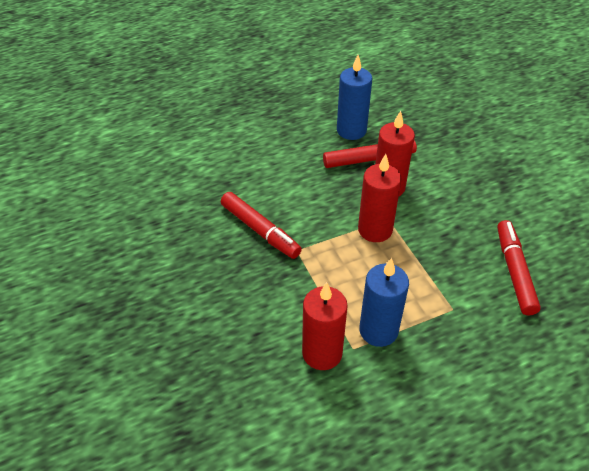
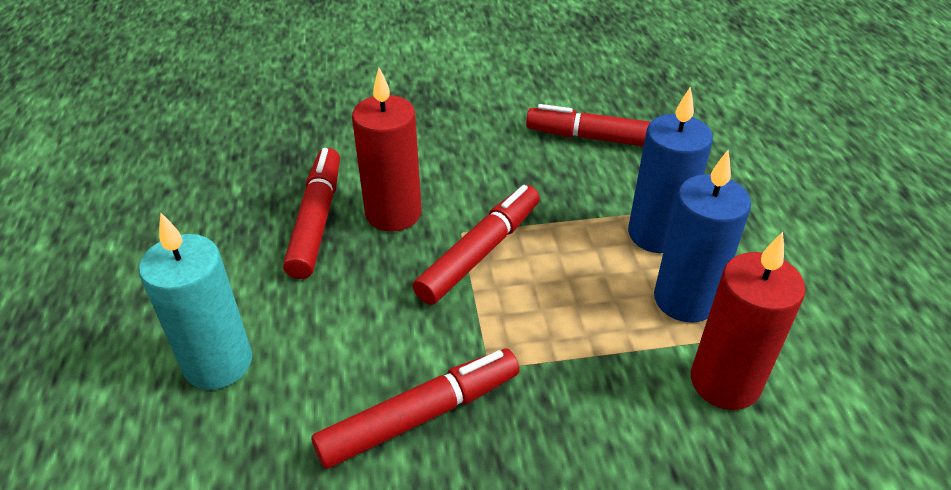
camera: 75 degrees left, 5 degrees down
(266, 156) = (218, 363): none -> turquoise candle
(351, 130) = (231, 224): blue candle -> blue candle (656, 234)
(375, 230) = (479, 252): red candle -> red marker

